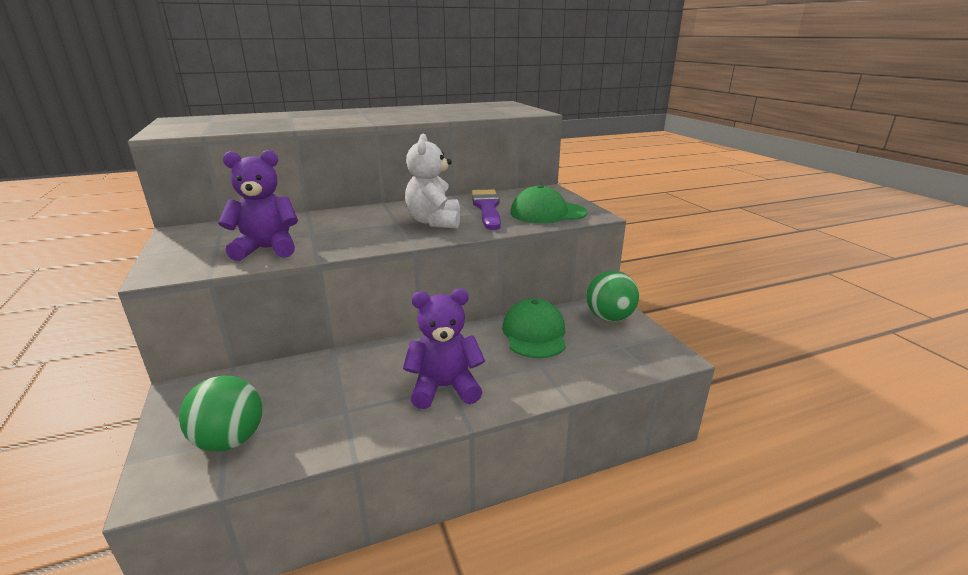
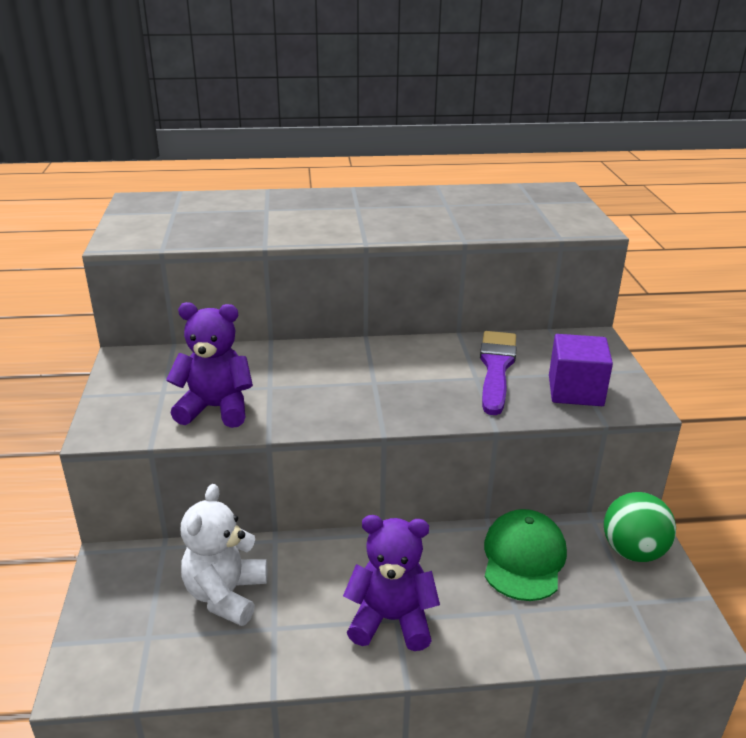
camera: 15 degrees right, 5 degrees up
(230, 440) = (152, 640): green ball -> none
(434, 222) = (420, 387): white teddy bear -> white teddy bear (226, 595)
(547, 213) = (575, 391): green cap -> purple cube

